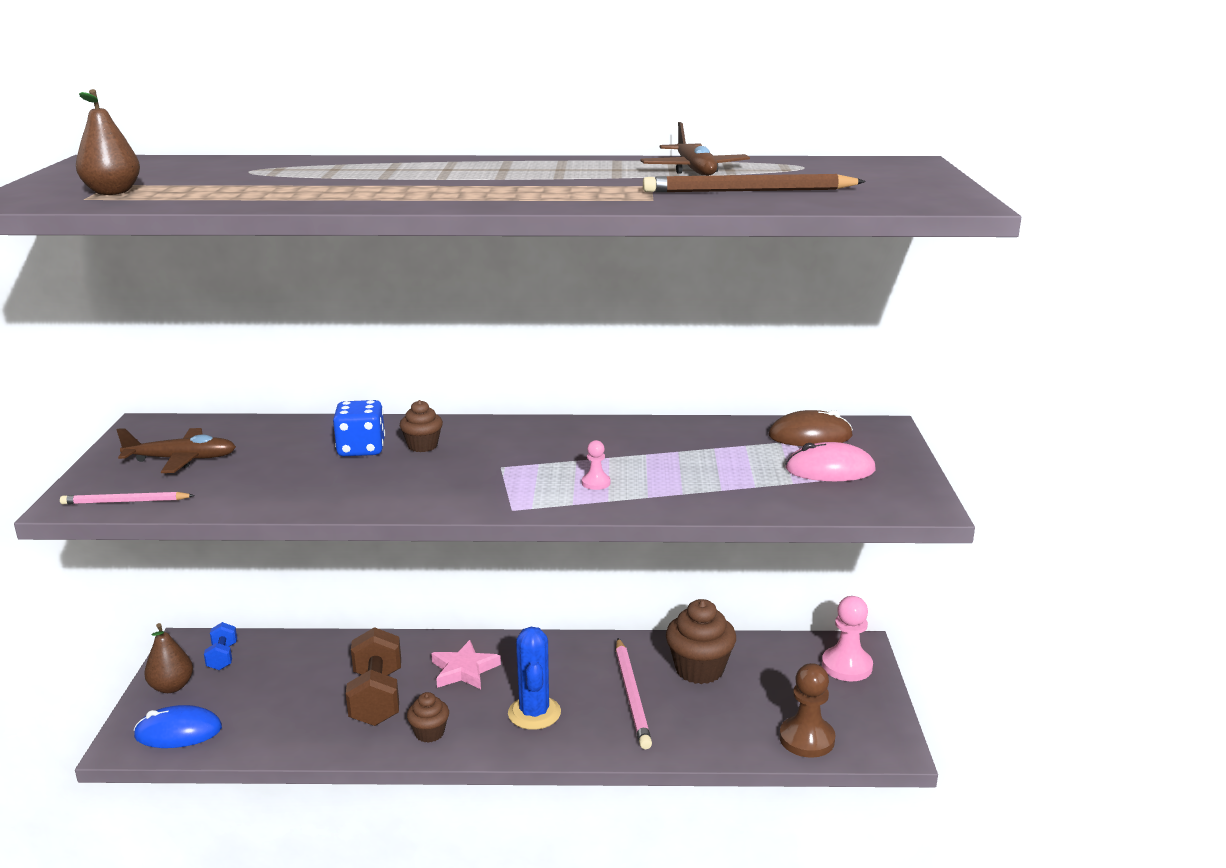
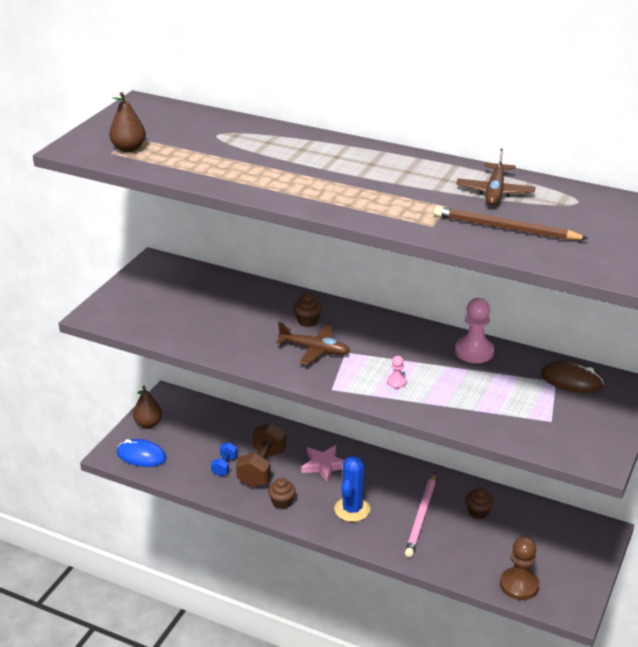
camera: 25 degrees right, 10 degrees up
(125, 502) = (119, 322): pink pencil -> none
(181, 459) = (162, 296): brown plane -> brown plane (314, 350)
(222, 657) = (184, 411): blue dumbbell -> blue dumbbell (224, 466)
(361, 449) = (269, 314): blue dice -> none
(699, 669) = (478, 512): brown cupcake -> brown cupcake, size x0.55
(830, 469) = (561, 413): pink mouse -> none
(846, 666) = (584, 542): pink pawn -> pink pawn (474, 351)

